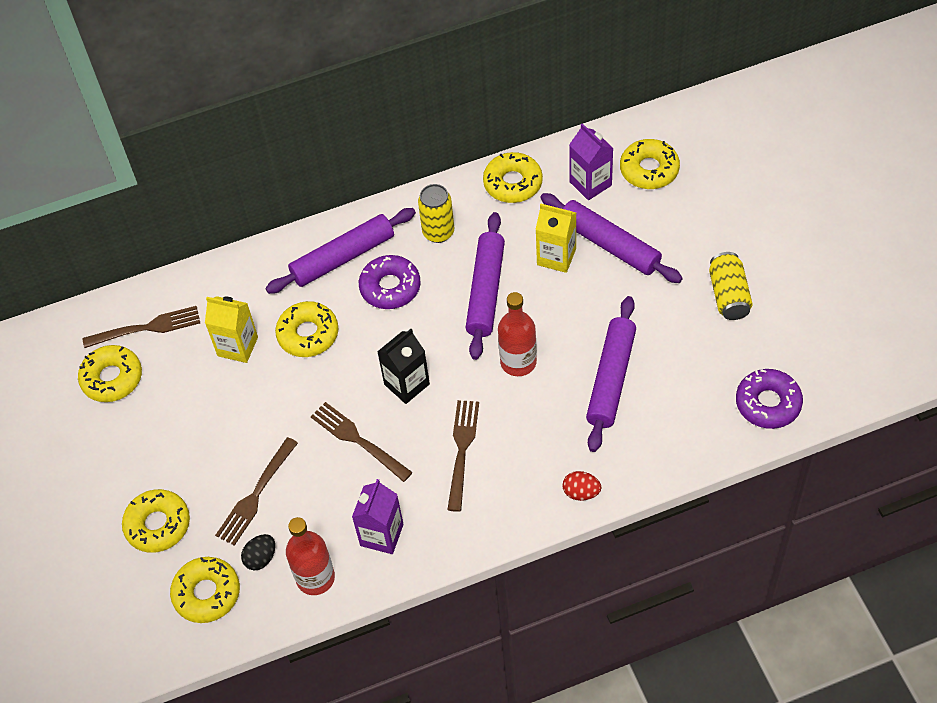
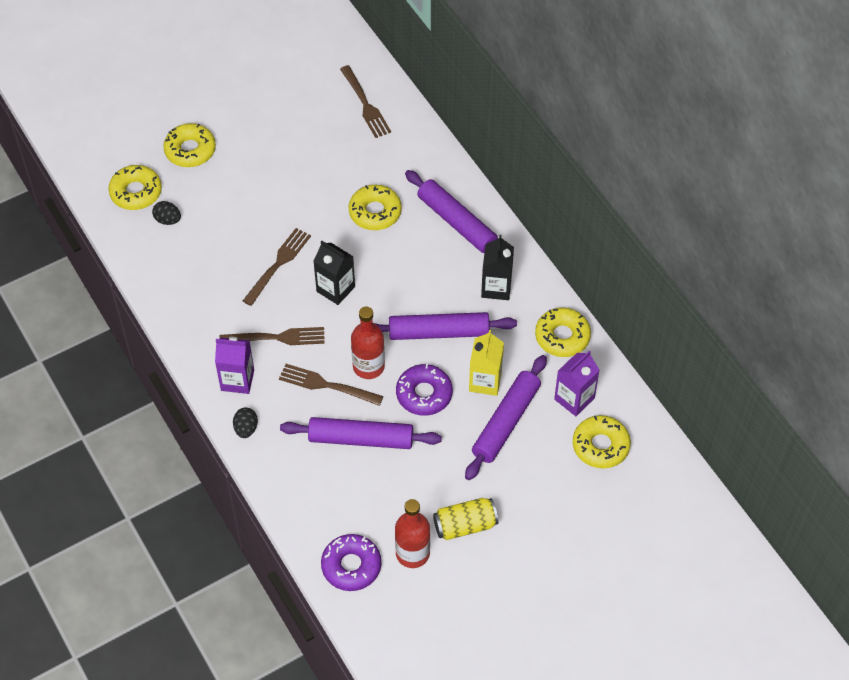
camera: 75 degrees right, 0 degrees up
(112, 378) = (315, 93): yellow donut -> none
(237, 346) = (356, 167): yellow carton -> none
(256, 495) = (222, 206): brown fork -> brown fork (326, 385)
(315, 578) = (154, 258): red bottle -> red bottle (412, 553)
(381, 535) = (194, 294): purple carton -> purple carton (237, 380)
(390, 287) = (431, 261): purple donut -> purple donut (424, 394)
(438, 232) = (496, 287): yellow can -> black carton
(581, 492) = (246, 429): red egg -> black egg

